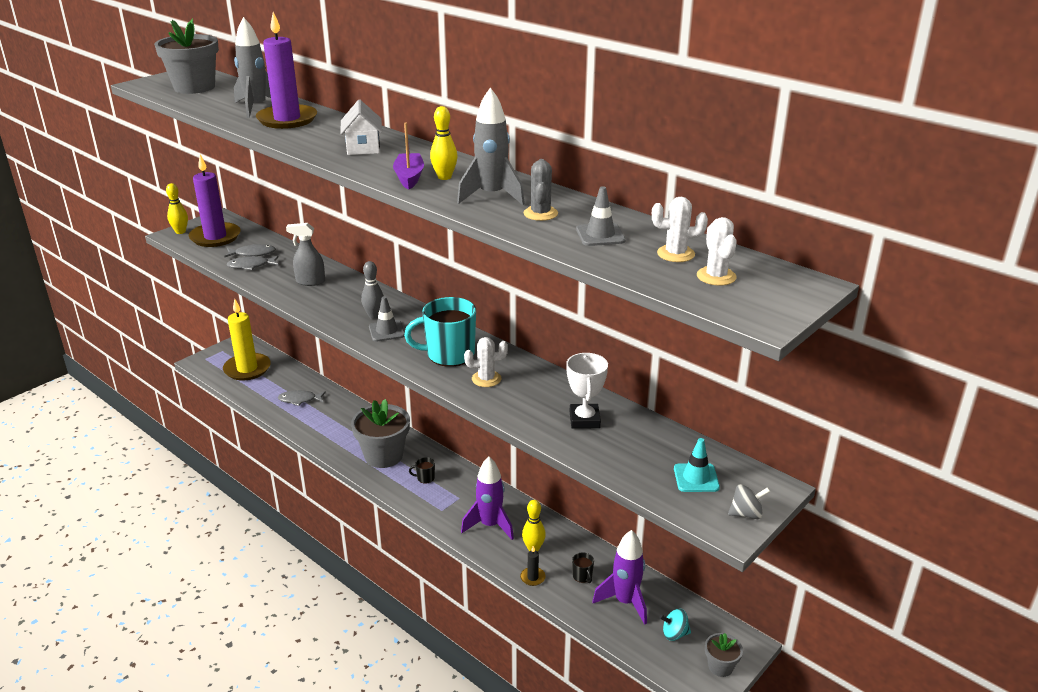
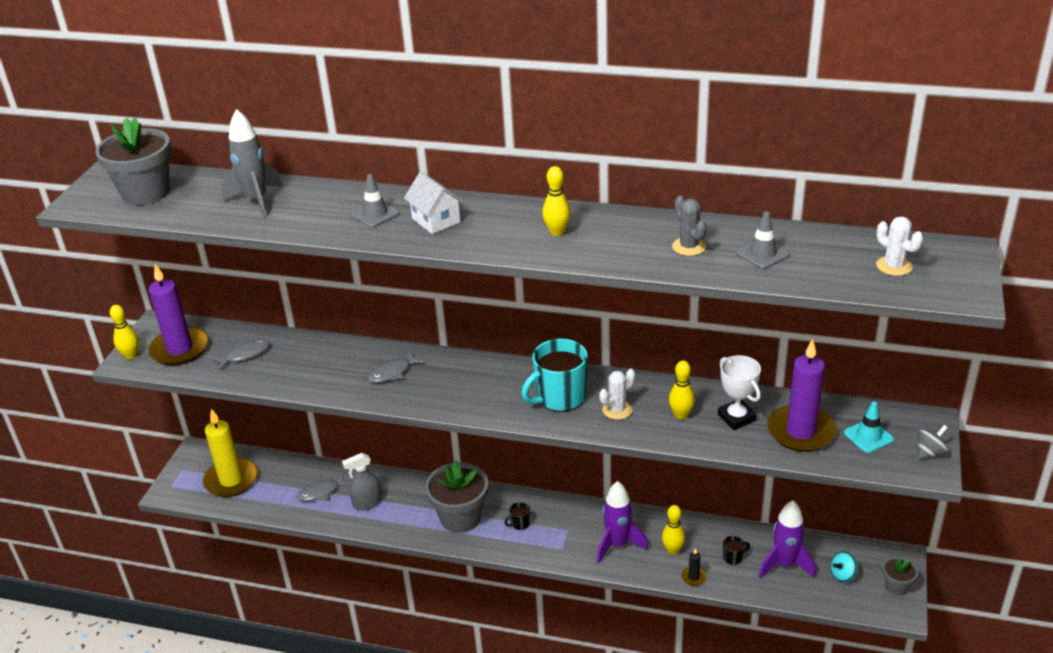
camera: 25 degrees left, 5 degrees up
(251, 266) = (258, 370): grey fish -> grey fish (392, 373)
(287, 119) = (311, 207): purple candle -> purple candle (801, 431)
(310, 281) = (343, 367): grey spray bottle -> grey spray bottle (367, 503)
(374, 316) = (447, 382): grey bowling pin -> none
(386, 331) = (477, 394): grey traffic cone -> grey traffic cone (375, 214)
(409, 177) = (525, 243): purple boat -> none
(492, 196) = (625, 241): grey rocket -> none
(536, 401) = (681, 415): none -> yellow bowling pin
(582, 576) = (733, 557): black mug -> black mug turned 60 degrees counterclockwise
(675, 254) = (841, 253): white cactus -> none

